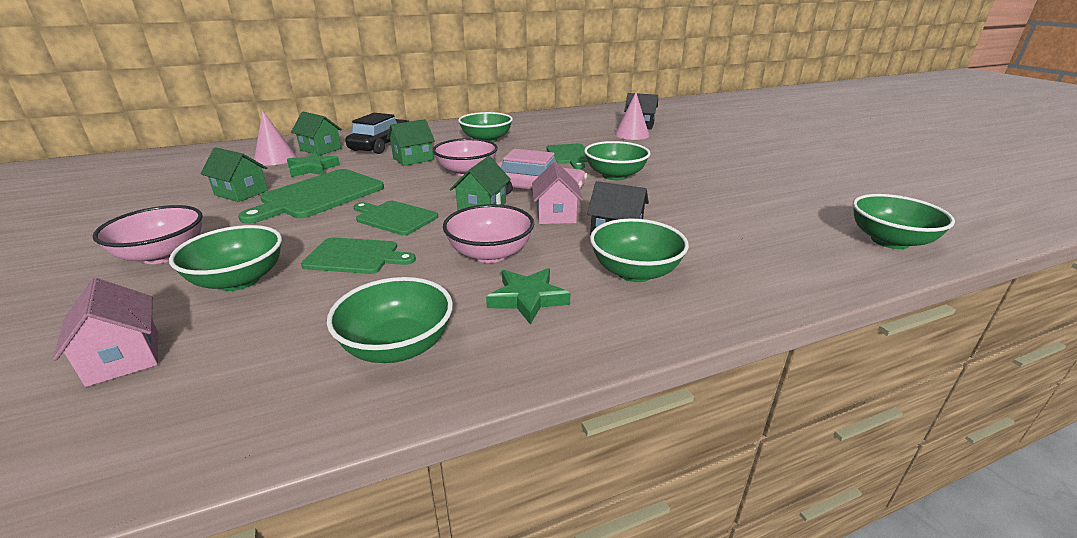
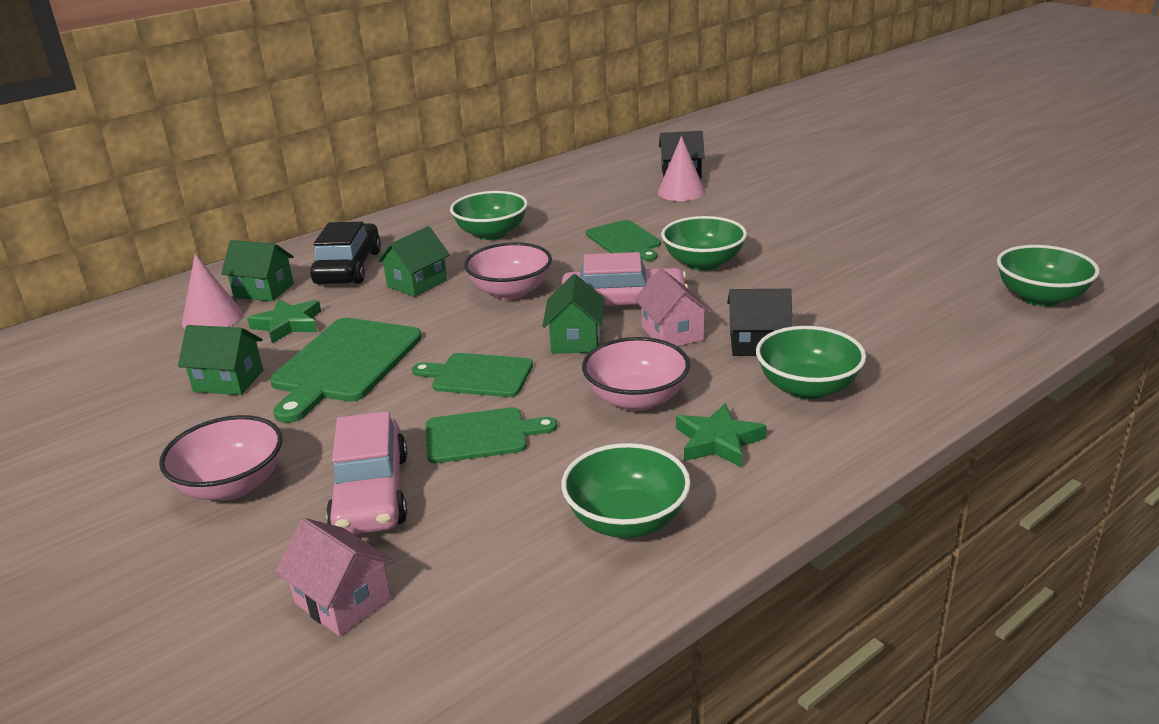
camera: 15 degrees left, 0 degrees up
(239, 280) = (371, 493): green bowl -> pink car

